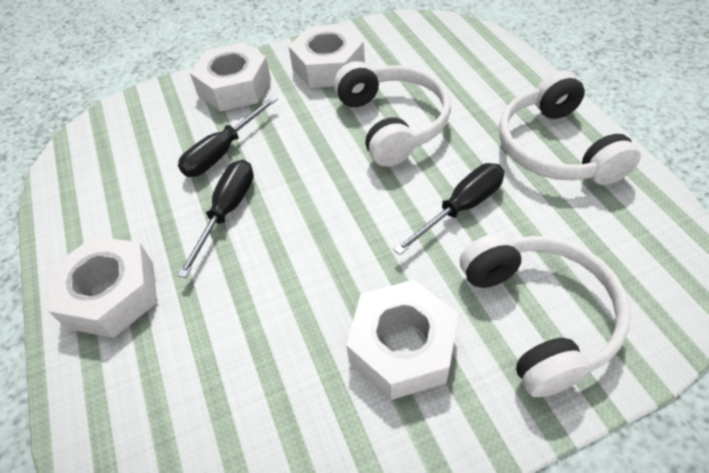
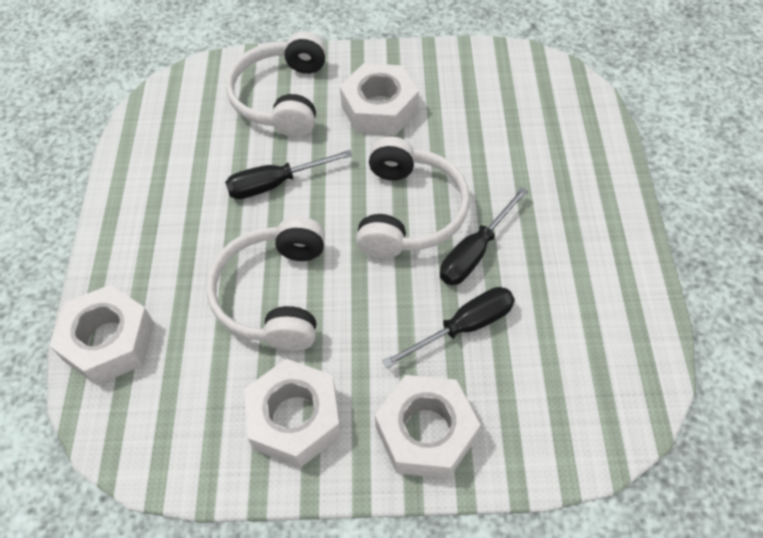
camera: 160 degrees left, 5 degrees up
(111, 294) = (586, 210): white nut -> white nut (109, 341)
(556, 148) = (155, 207): white headphones -> white headphones (409, 212)

